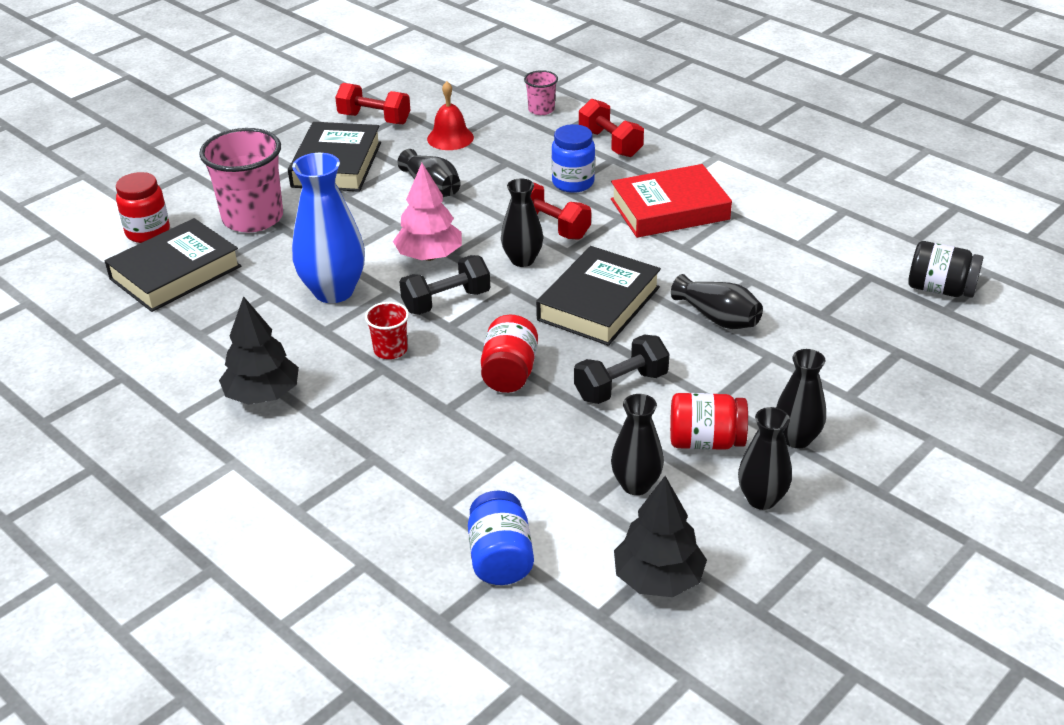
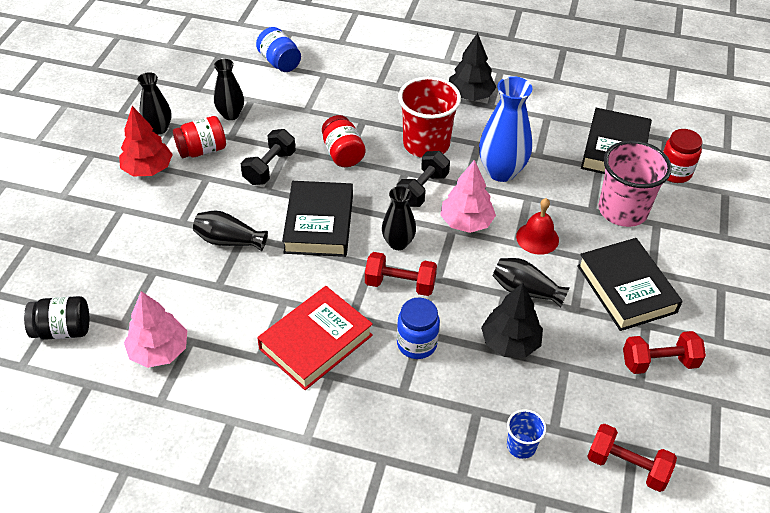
camera: 150 degrees right, 10 degrees up
(390, 350) = (426, 144): red cup -> red cup, size x2.06
(450, 138) = (568, 363): red bell -> red bell (537, 238)
(541, 110) = (521, 446): pink cup -> blue cup
(610, 143) = (418, 416): red dumbbell -> red dumbbell (627, 466)
(658, 579) = (198, 76): black tree -> black tree (510, 342)
(796, 439) = (148, 169): black vase -> red tree
(835, 245) = (159, 351): none -> pink tree

